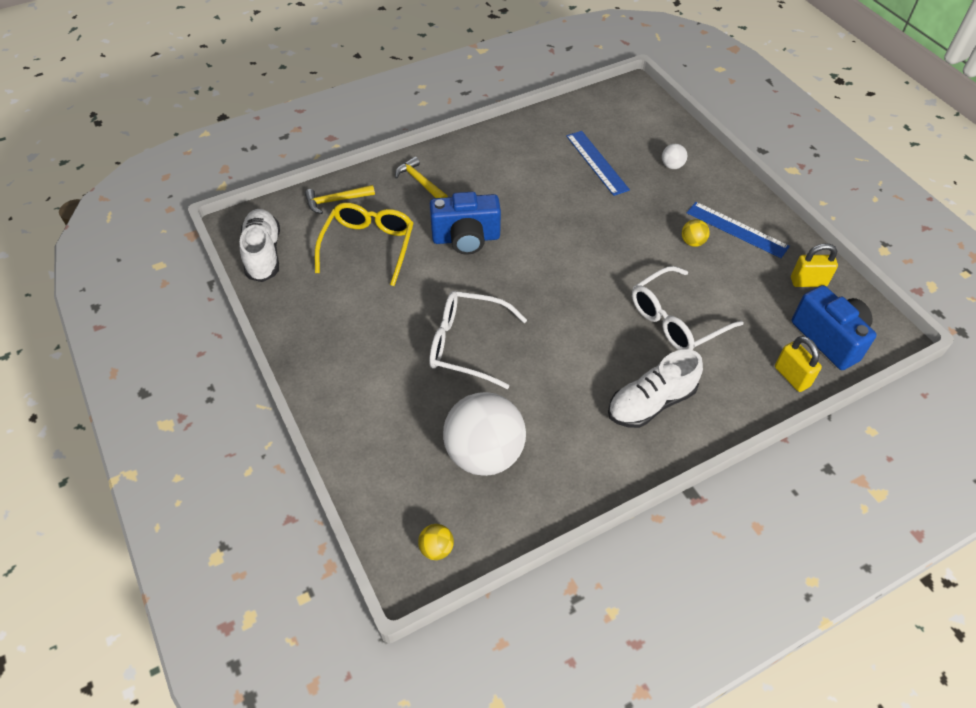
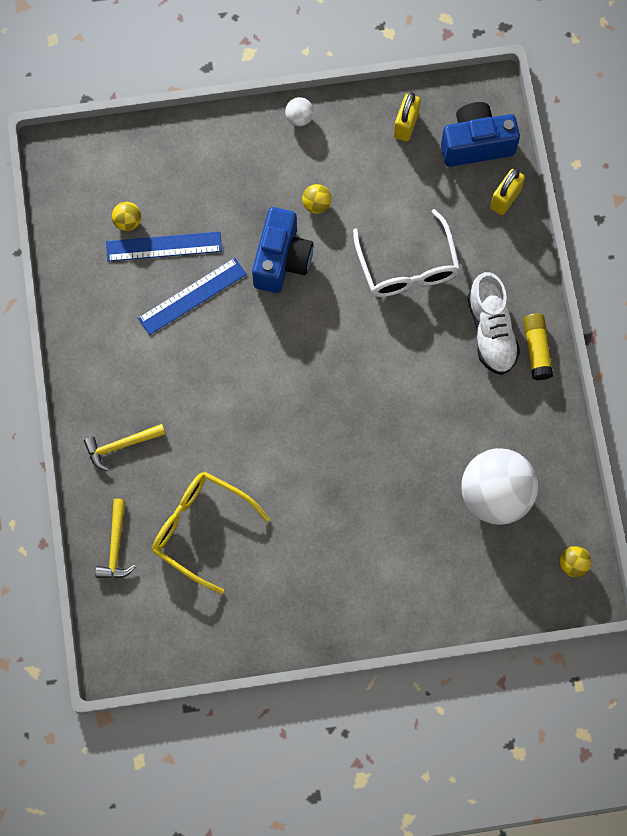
camera: 70 degrees left, 20 degrees up
(263, 254) = (170, 643): white shoe -> none
(466, 238) = (227, 425): blue camera -> blue camera (281, 260)
(466, 344) = (369, 470): white glasses -> none
(604, 138) = (128, 222): none -> yellow ball
(654, 447) = (536, 349): none -> yellow glue stick
(672, 166) = (200, 172): white ball -> white ball (299, 118)
(737, 229) = (315, 154): blue ruler -> blue ruler (192, 296)
(792, 377) = (505, 199): yellow padlock -> yellow padlock turned 45 degrees counterclockwise

